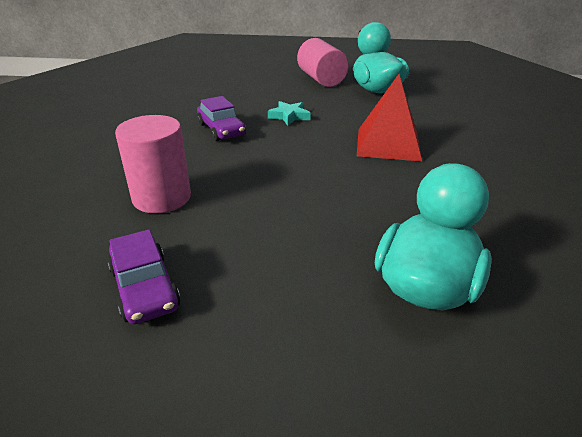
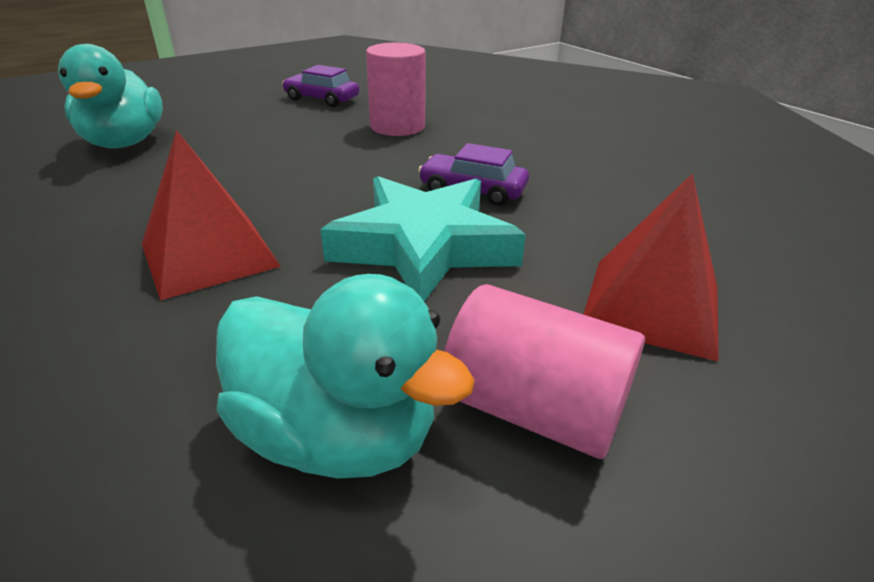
camera: 140 degrees right, 0 degrees up
(248, 81) = (651, 306): none -> red pyramid
(289, 116) = (423, 246): turquoise star -> turquoise star, size x2.30

